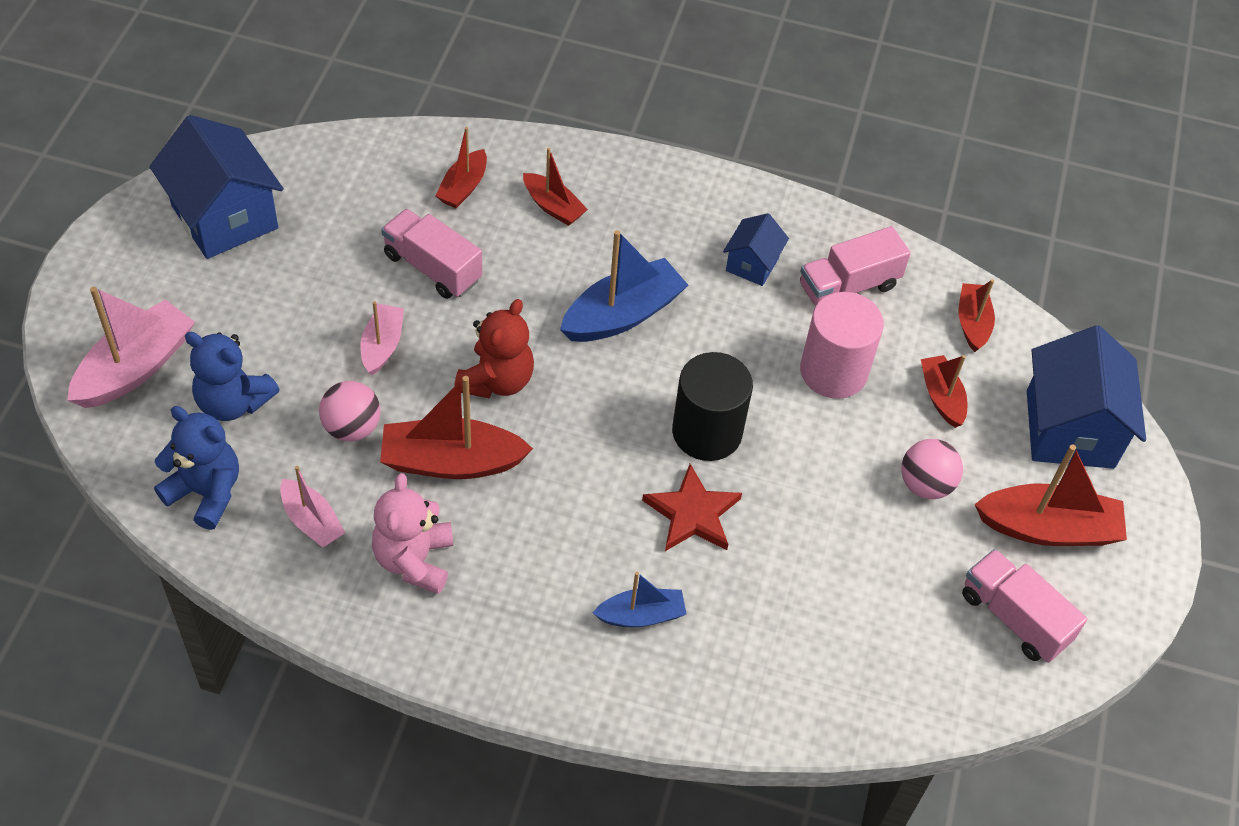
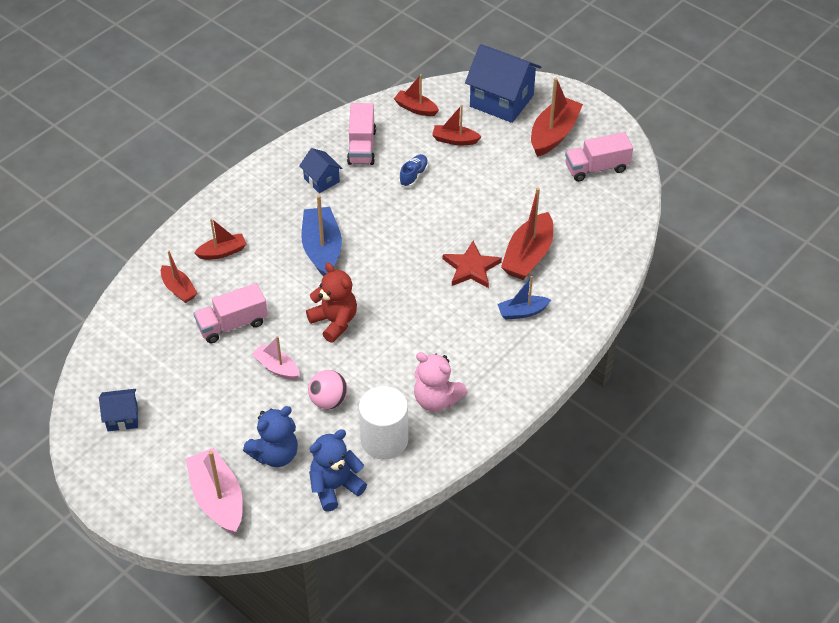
camera: 60 degrees left, 5 degrees down
(224, 217) = (122, 418): blue house -> blue house, size x0.52
(312, 521) = (384, 440): pink boat -> white cylinder
(451, 461) = (379, 361): red boat -> red boat (528, 256)
(641, 615) = (522, 312): blue boat -> blue boat turned 120 degrees counterclockwise
(707, 432) = (423, 242): black cylinder -> none
(833, 371) = (413, 175): pink cylinder -> blue shoe
(925, 484) = (504, 168): pink ball -> none

